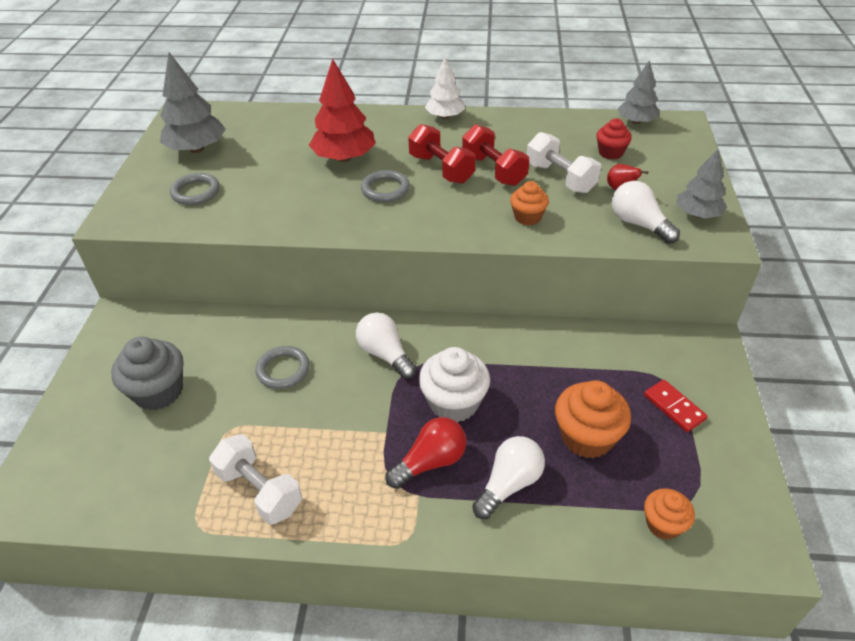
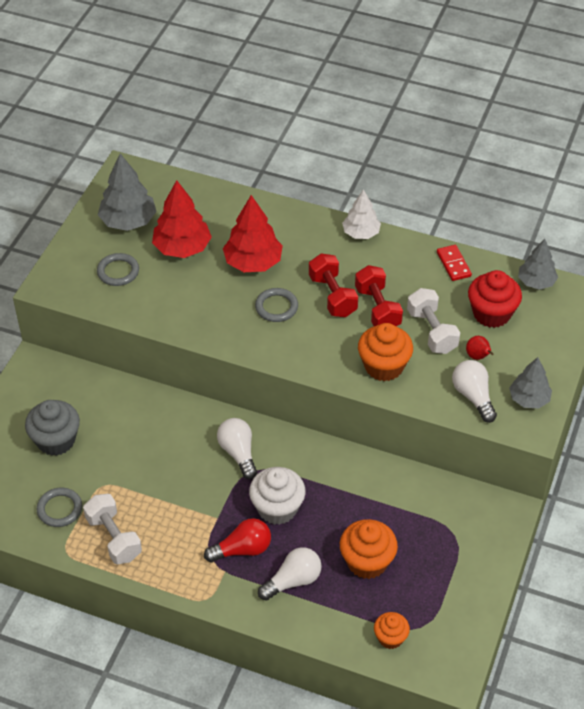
camera: 15 degrees right, 5 degrees up
(263, 160) = (182, 248): none -> red tree
(283, 370) = (154, 446): grey ring -> grey ring (59, 509)
(527, 217) = (384, 366): orange cupcake -> orange cupcake, size x1.67
(610, 153) = (491, 313): red cupcake -> red cupcake, size x1.67
(674, 407) = (447, 556): red domino -> red domino (453, 264)

